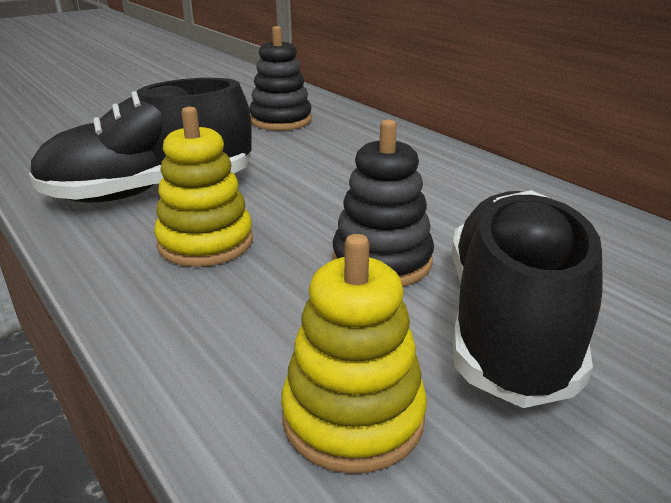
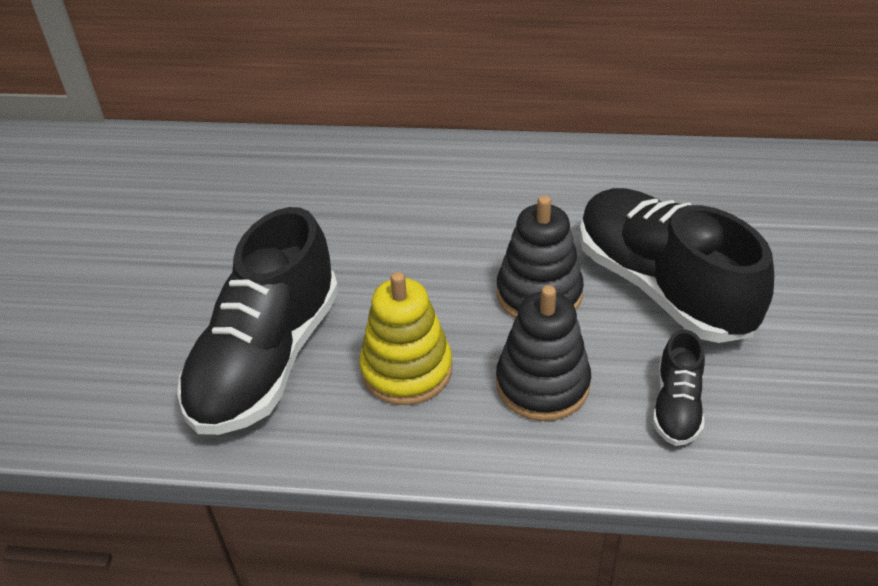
camera: 45 degrees left, 15 degrees up
(281, 120) = (217, 196): black stacking toy -> black stacking toy (542, 384)
(353, 417) = (676, 406): yellow stacking toy -> black shoe

